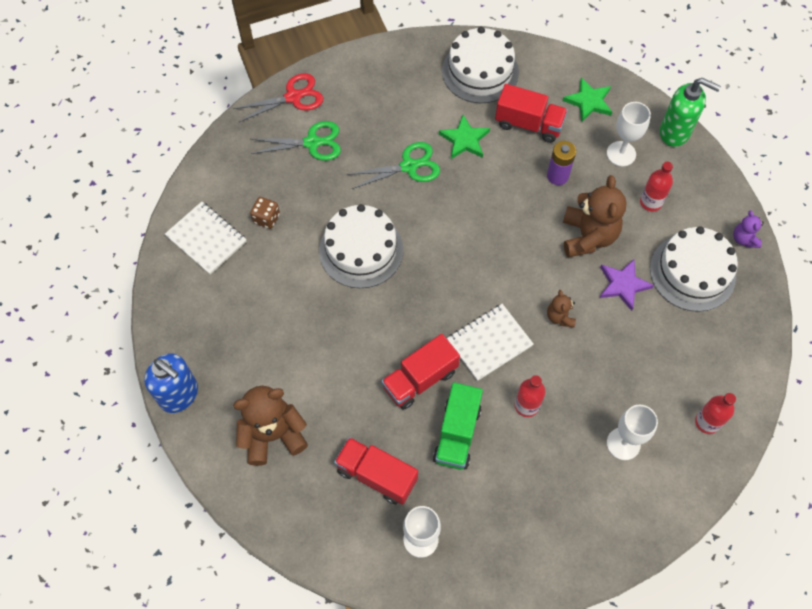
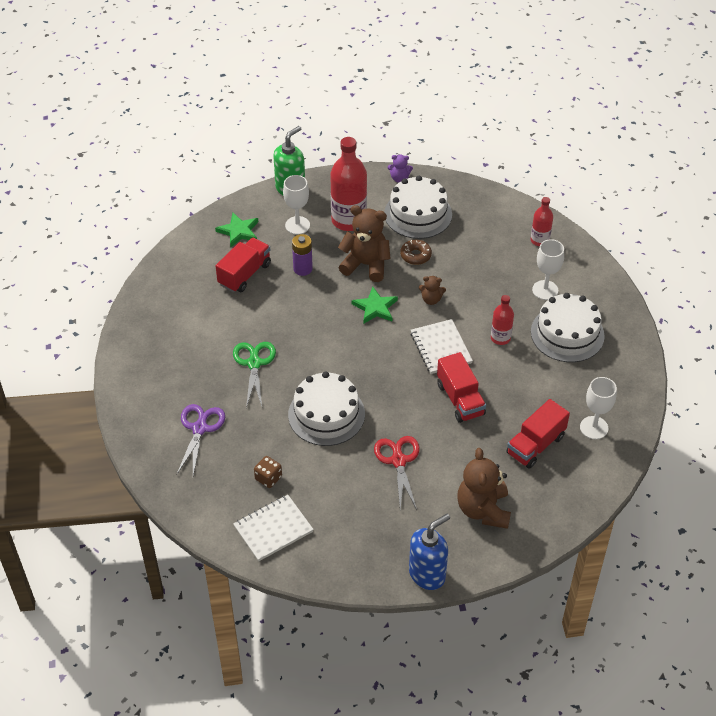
camera: 75 degrees left, 15 degrees down
(293, 97) = (141, 433): red scissors -> red scissors (398, 461)
(312, 143) = (199, 428): green scissors -> purple scissors
(457, 434) = (513, 386): green truck -> none
(464, 140) = (242, 319): green star -> green star (375, 308)
(480, 71) = (175, 293): white cake -> white cake (567, 334)
(623, 285) = (415, 255): purple star -> brown donut
(650, 202) = (349, 220): red bottle -> red bottle, size x1.86

